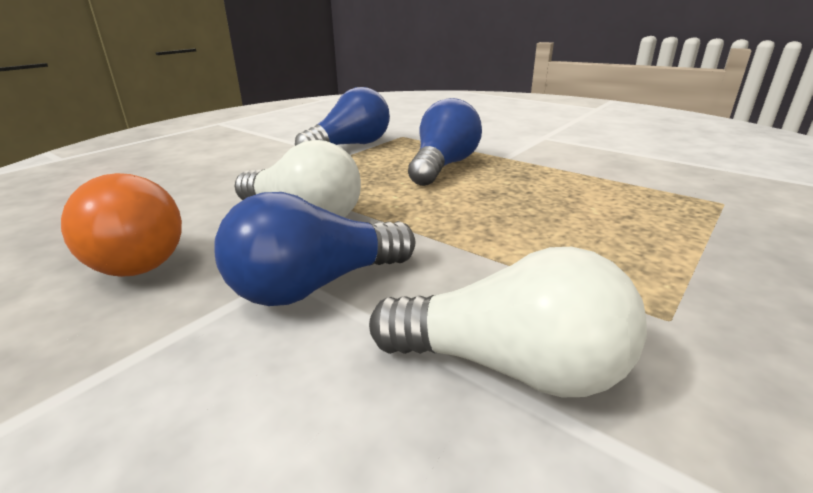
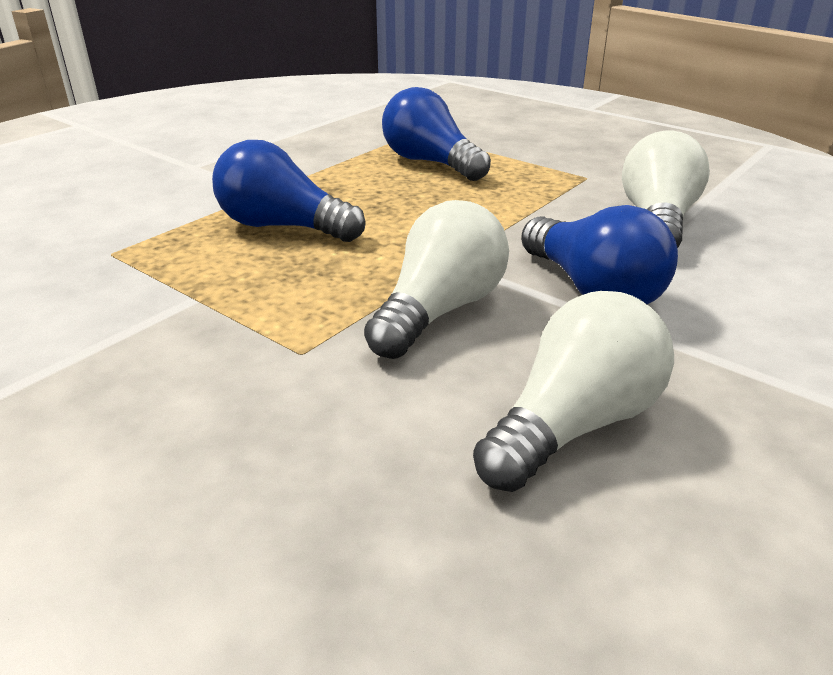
camera: 90 degrees left, 5 degrees up
(129, 258) = (573, 424): orange light bulb -> white light bulb
(350, 146) = (141, 296): blue light bulb -> blue light bulb (430, 163)

